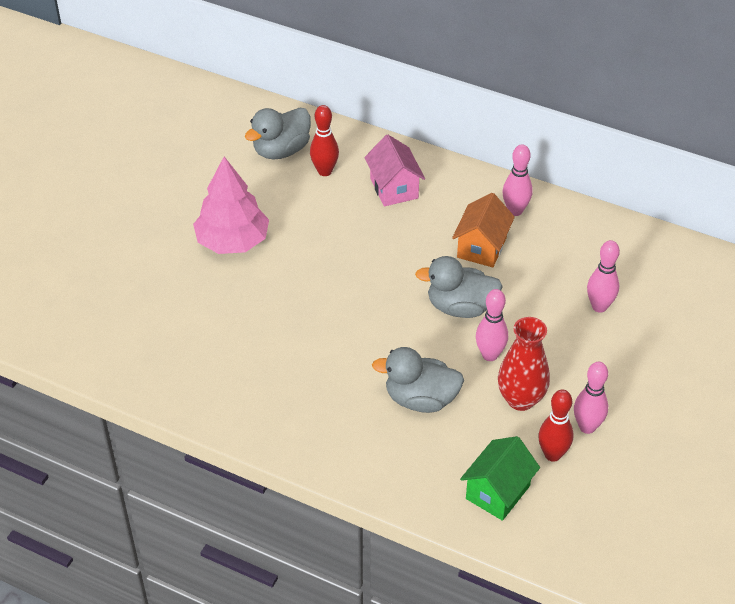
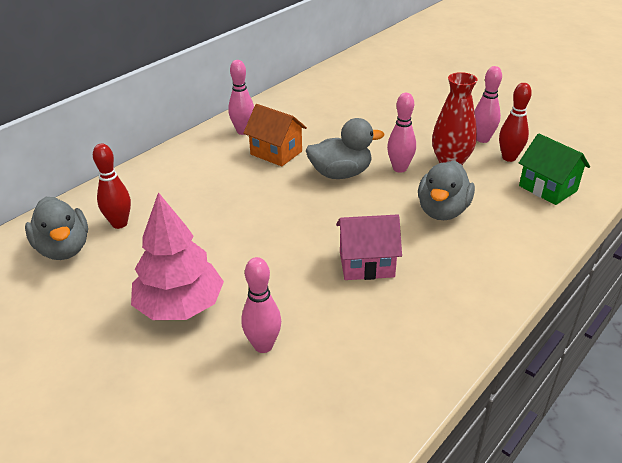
camera: 75 degrees left, 10 degrees down
(394, 188) = (174, 186): pink house -> pink house (366, 264)
(460, 307) = (341, 174): grey duck -> grey duck turned 120 degrees counterclockwise
(599, 306) = (363, 114): pink bowling pin -> pink bowling pin (263, 345)

